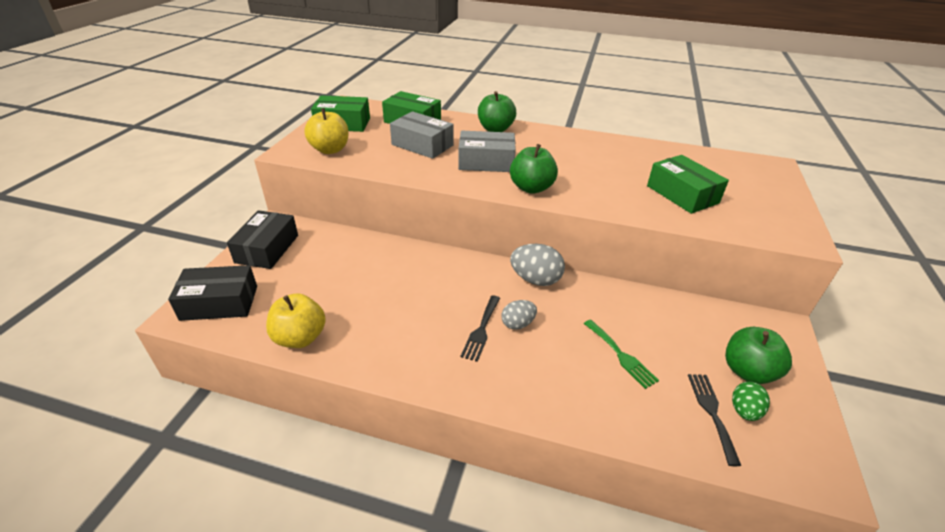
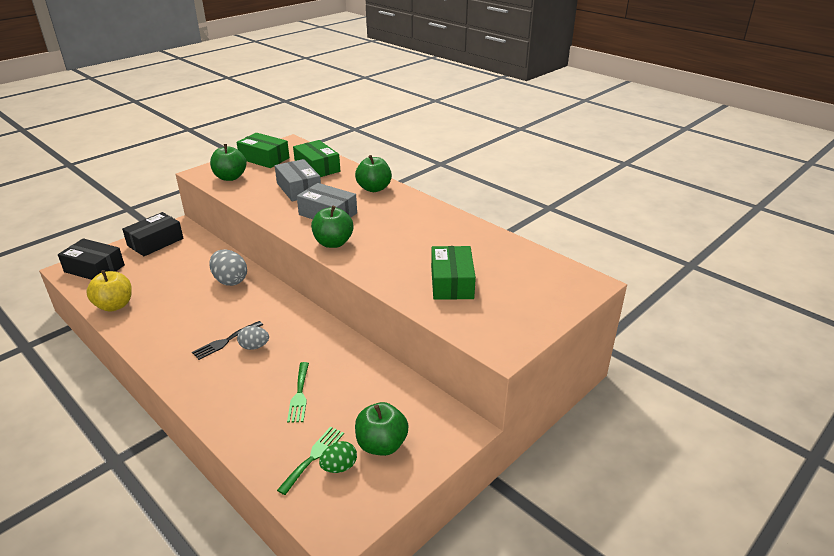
camera: 30 degrees right, 5 degrees down
(330, 150) = (230, 177): yellow apple -> green apple
(535, 280) = (306, 321): grey egg -> grey egg (230, 280)
(711, 412) = (313, 457): black fork -> green fork

